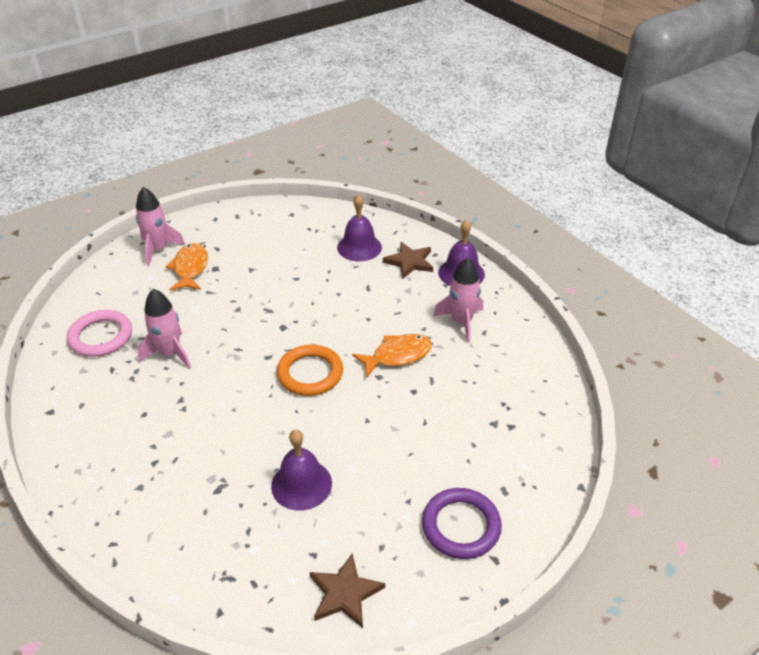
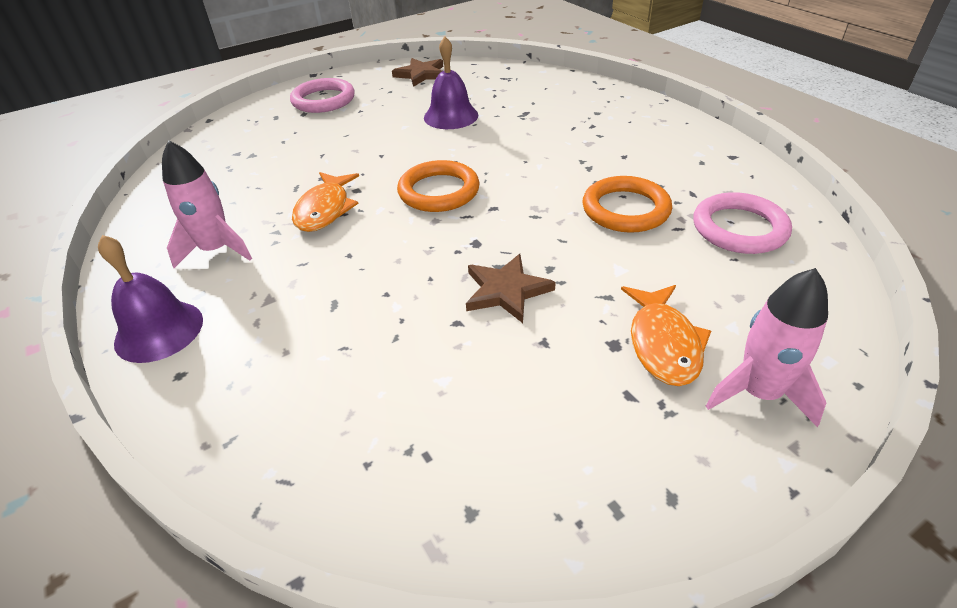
camera: 175 degrees left, 0 degrees up
(170, 353) = (625, 209): pink rocket -> orange ring
(359, 247) = (323, 394): purple bell -> none
(397, 356) = (325, 210): orange fish -> orange fish turned 60 degrees counterclockwise
(410, 262) = (237, 356): brown star -> brown star (506, 291)
(461, 526) = (323, 100): purple ring -> pink ring

